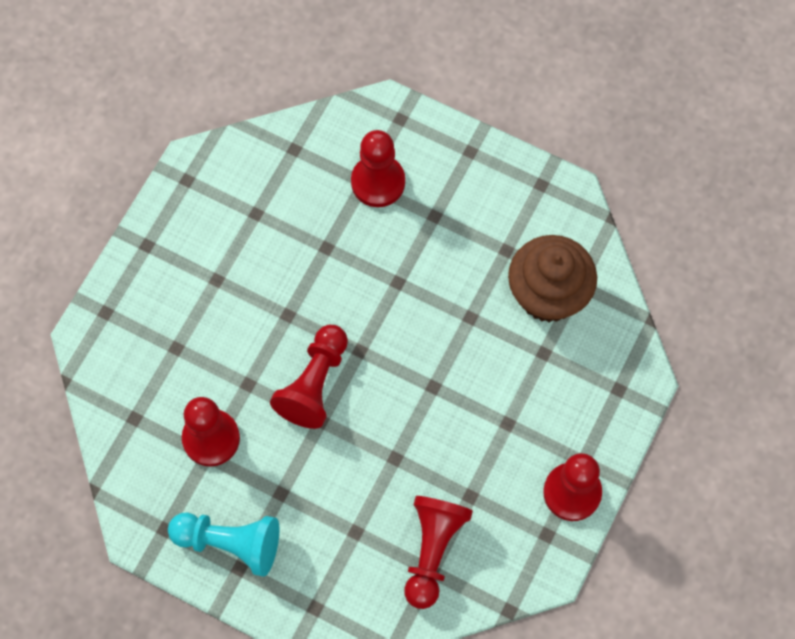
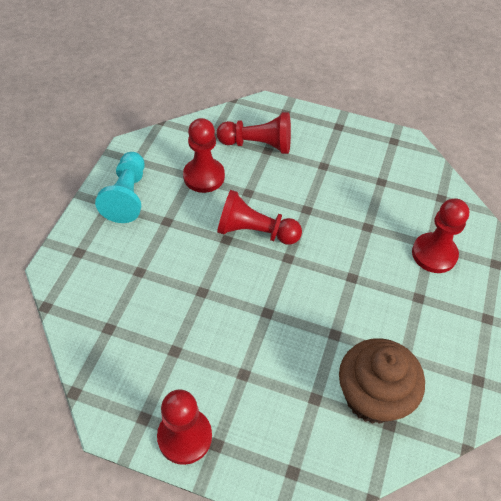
camera: 80 degrees right, 15 degrees down
(432, 550) = (125, 327): red pawn -> red pawn (258, 144)

